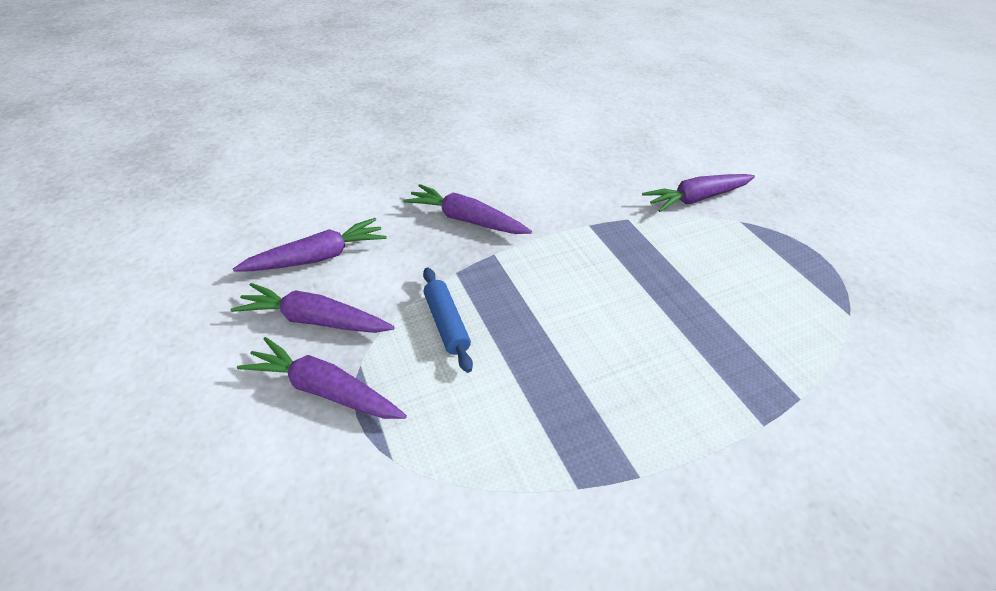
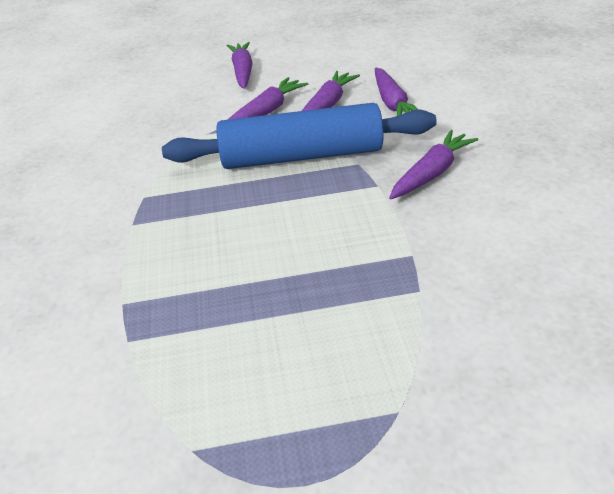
camera: 110 degrees right, 5 degrees down
(446, 324) = (301, 156): blue rolling pin -> blue rolling pin, size x2.45
(696, 198) = (458, 377): purple carrot -> purple carrot (243, 71)

